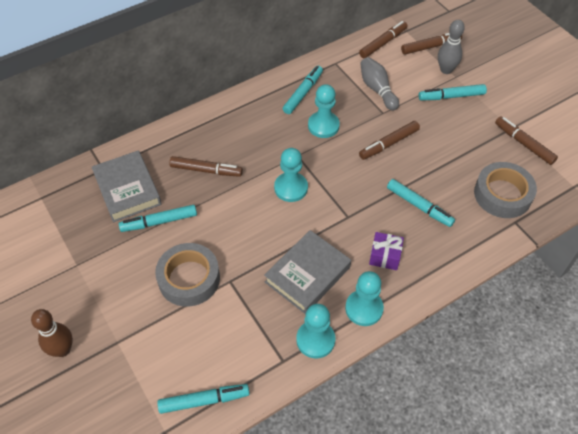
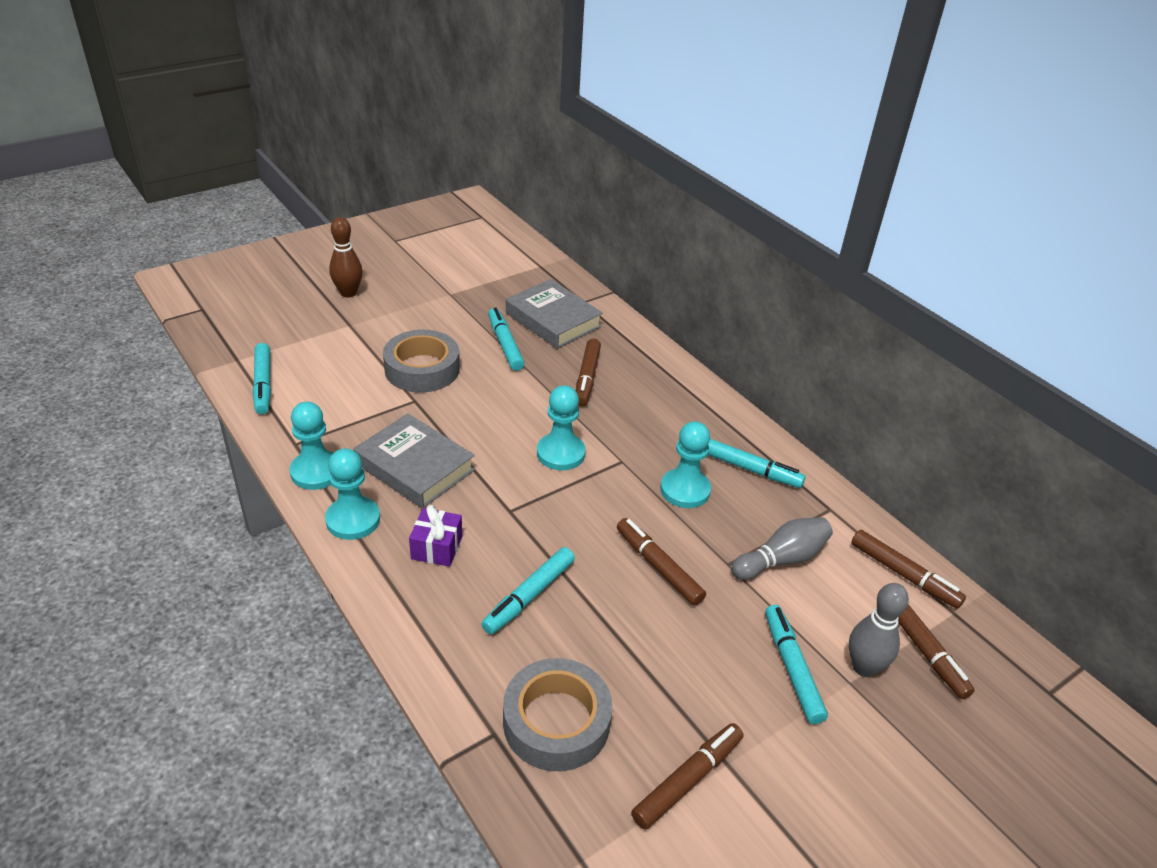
camera: 85 degrees right, 15 degrees down
(127, 189) = (553, 320): grey book -> grey book turned 75 degrees clockwise

